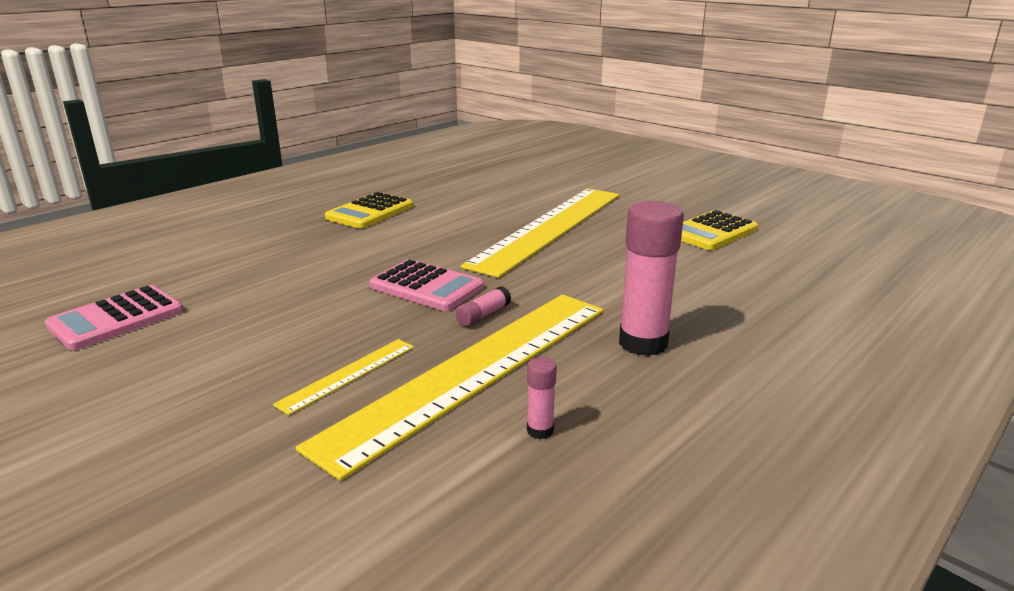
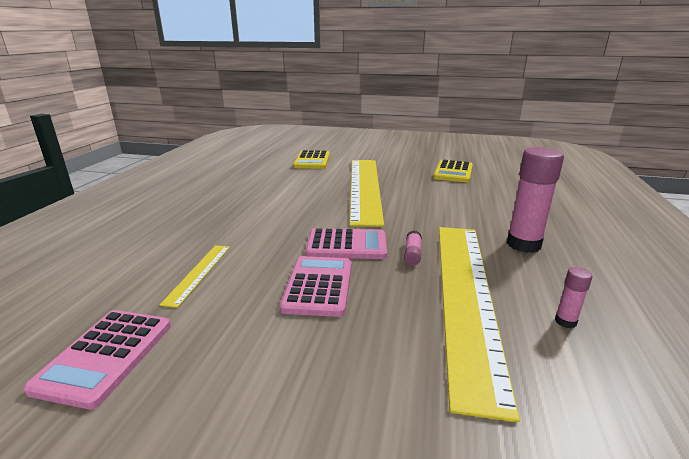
camera: 30 degrees left, 0 degrees up
(340, 317) = (318, 286): none -> pink calculator
(348, 374) = (391, 330): yellow ruler -> yellow ruler (198, 273)
(370, 212) = (226, 202): yellow calculator -> yellow calculator (312, 161)

